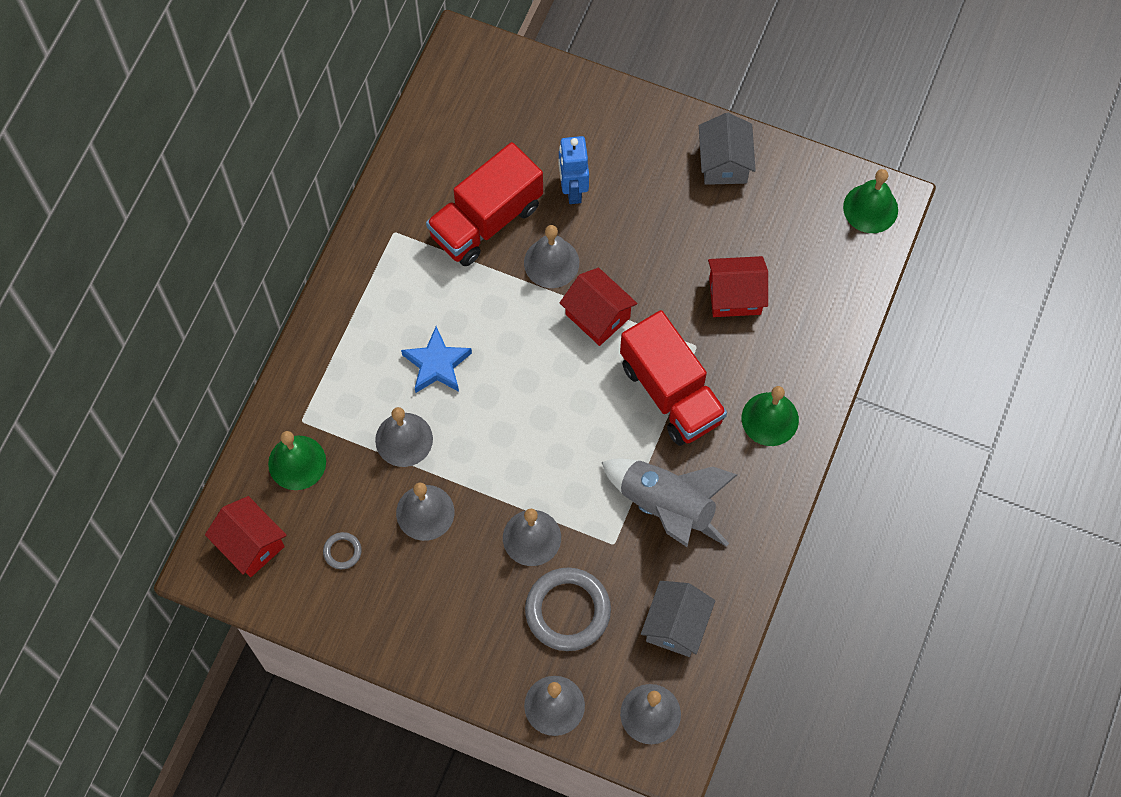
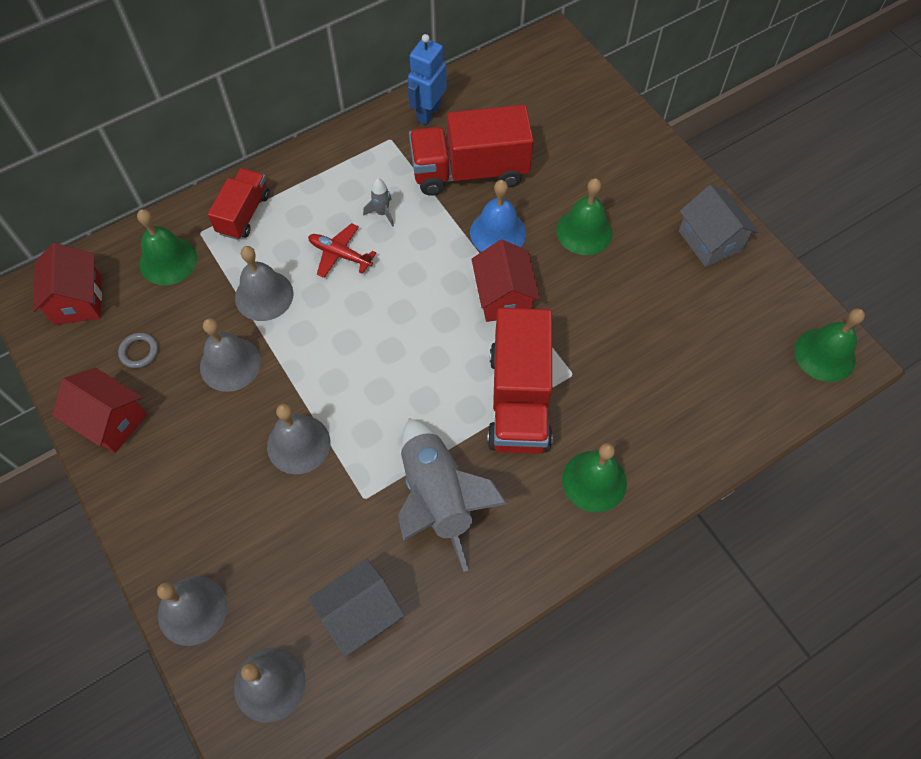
camera: 35 degrees right, 5 degrees down
(325, 380) = (244, 214): none -> red truck
(437, 364) = (340, 254): blue star -> red plane
(442, 305) = (382, 213): none -> grey rocket
(551, 262) = (498, 233): grey bell -> blue bell
(567, 611) = (275, 530): grey ring -> none
(573, 190) = (560, 188): blue robot -> blue robot (428, 113)
(620, 217) = (584, 231): none -> green bell
(724, 163) = (710, 241): grey house -> grey house turned 60 degrees counterclockwise
(735, 296) = (640, 353): red house -> red house (111, 420)

